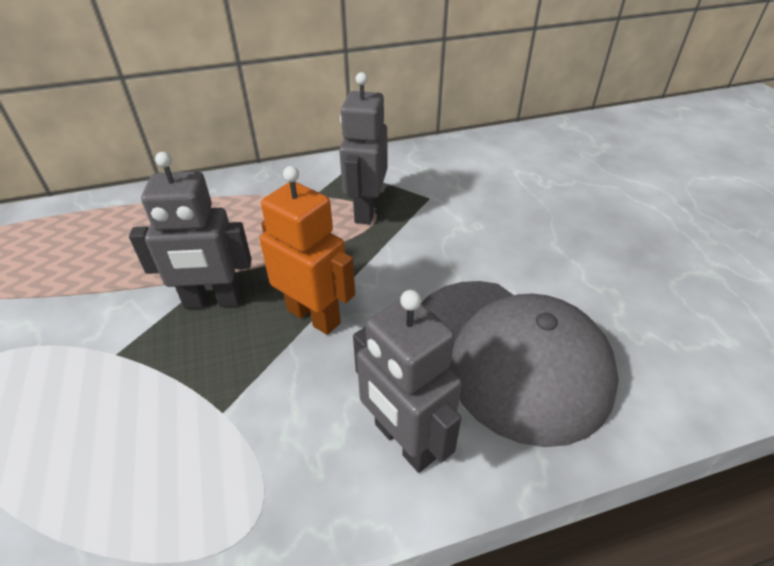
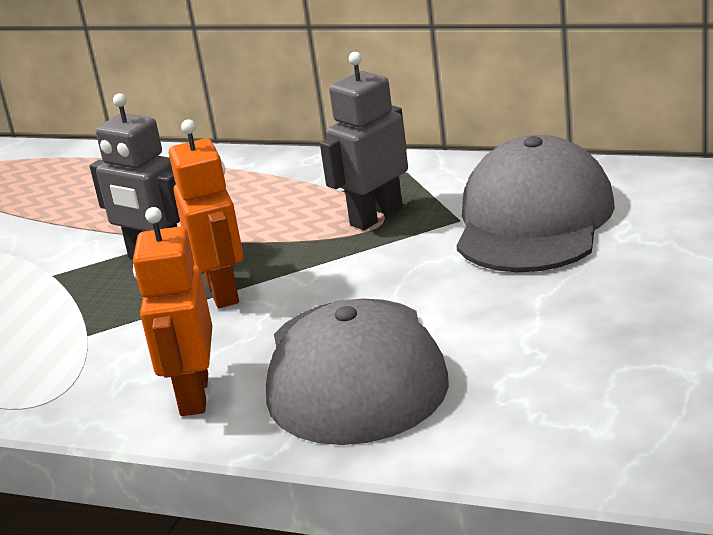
camera: 40 degrees right, 15 degrees down
(404, 441) = (193, 395): grey robot -> orange robot
(478, 185) = (533, 220): none -> grey cap

